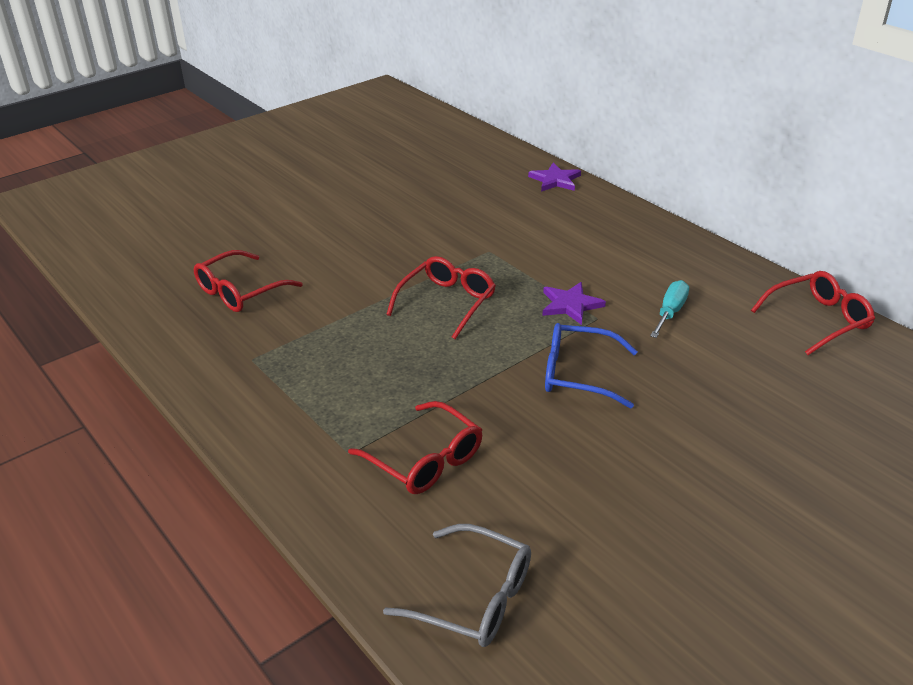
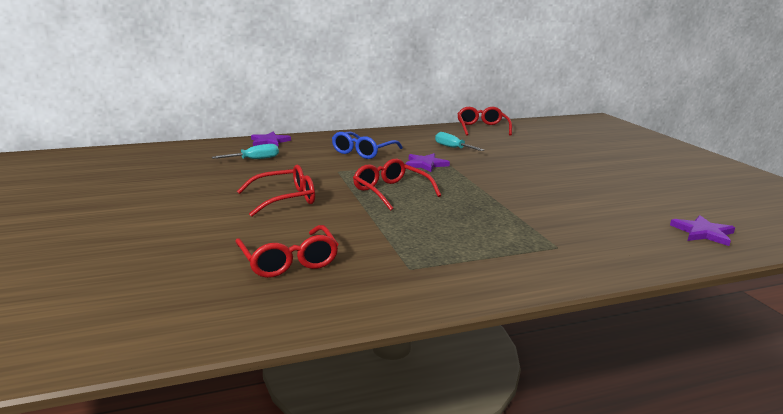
camera: 70 degrees left, 15 degrees down
(425, 460) = (572, 225): red glasses -> red glasses (285, 199)
(474, 598) = (703, 233): grey glasses -> purple star
(484, 192) = (254, 159): none -> turquoise screwdriver
(578, 374) = (499, 175): blue glasses -> blue glasses (363, 152)

